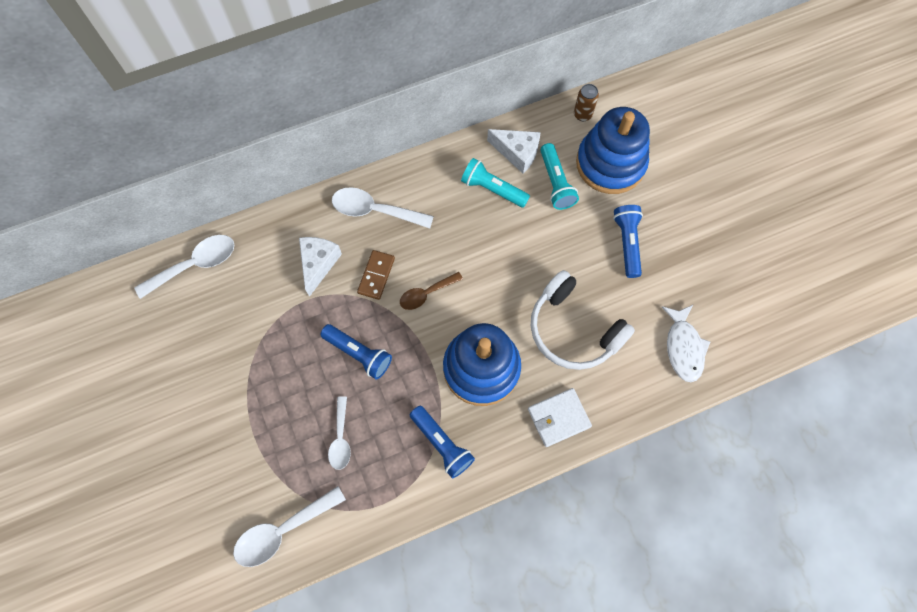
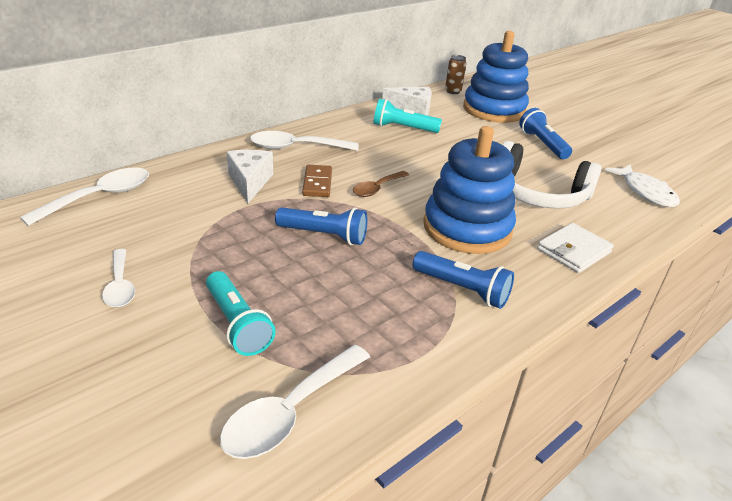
camera: 20 degrees left, 35 degrees down
(340, 438) = (334, 304): white spoon -> white spoon (120, 286)
(555, 183) = (456, 121): turquoise flashlight -> turquoise flashlight (237, 324)

